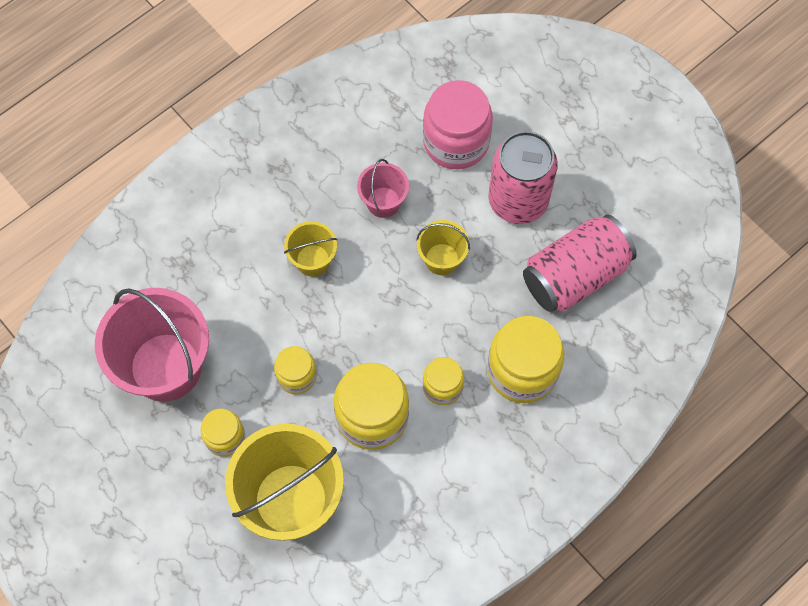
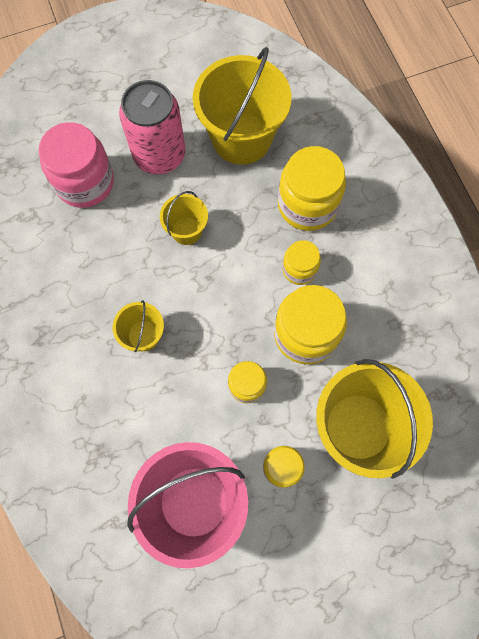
camera: 70 degrees left, 5 degrees up
(383, 202) = (114, 258): pink bucket -> none
(575, 275) = (241, 138): pink can -> yellow bucket

